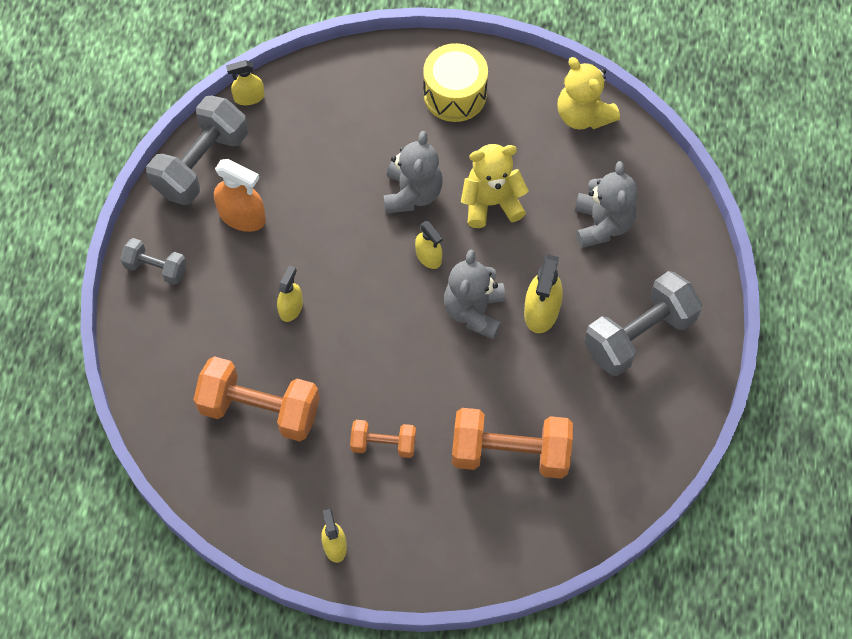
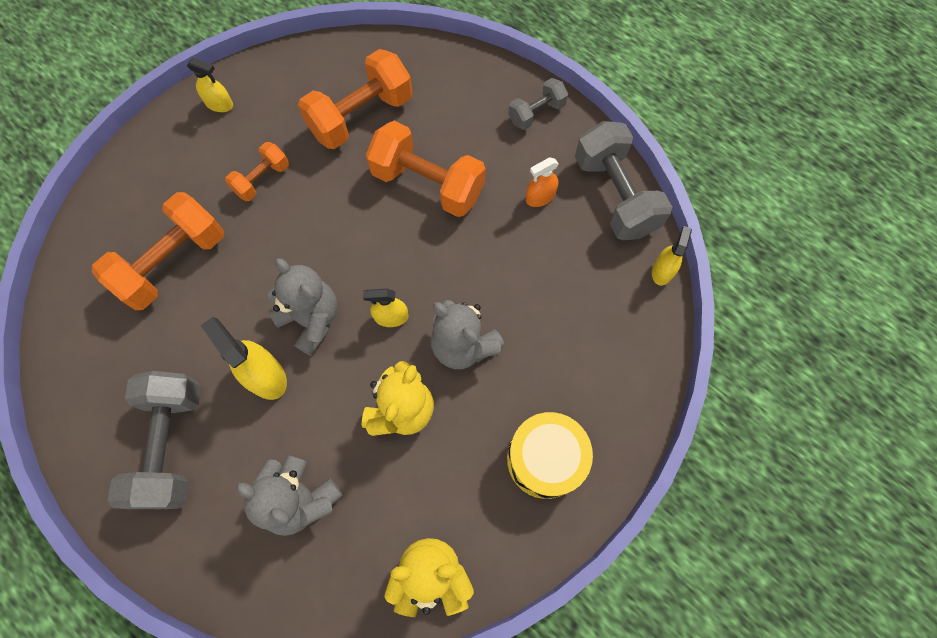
camera: 125 degrees right, 5 degrees up
(242, 216) = (540, 197): orange spray bottle -> orange spray bottle, size x0.63
(291, 308) = (427, 184): yellow spray bottle -> orange dumbbell

